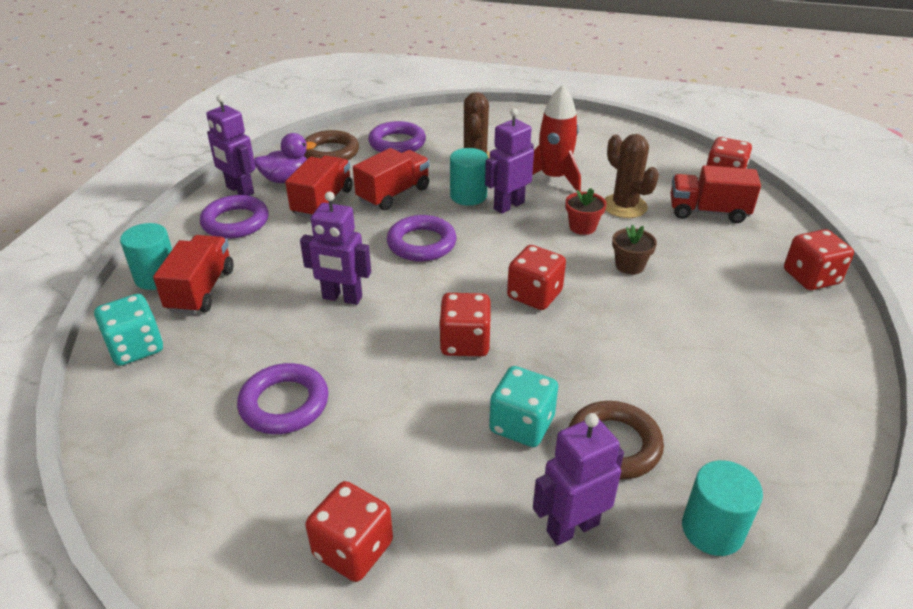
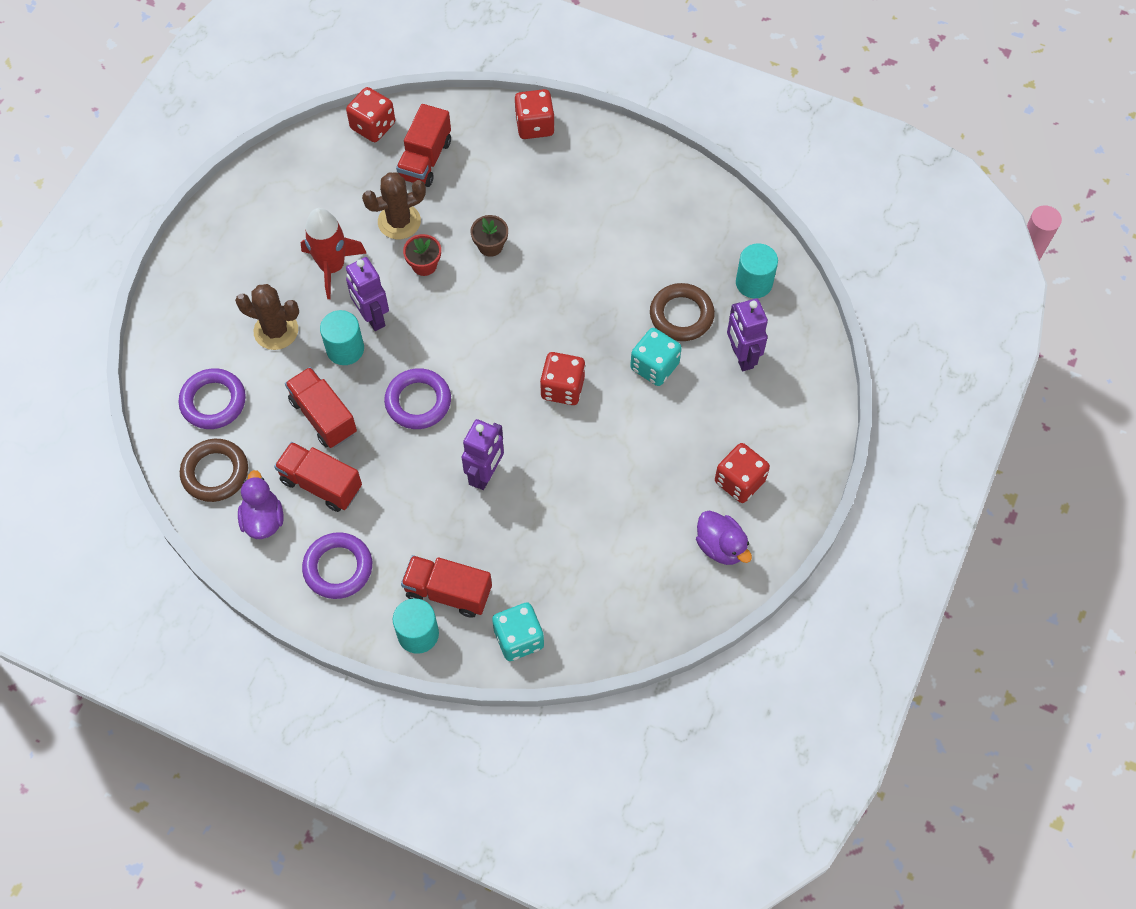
camera: 80 degrees left, 25 degrees up
(239, 190) = (274, 566): purple robot -> none
(242, 536) = (720, 546): none -> purple duck
(284, 404) = (606, 521): purple ring -> none
(534, 295) = (514, 326): red dice -> none

